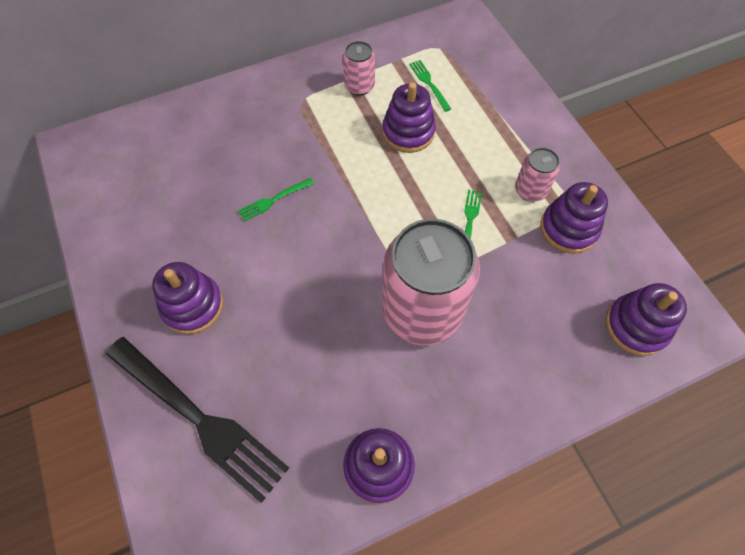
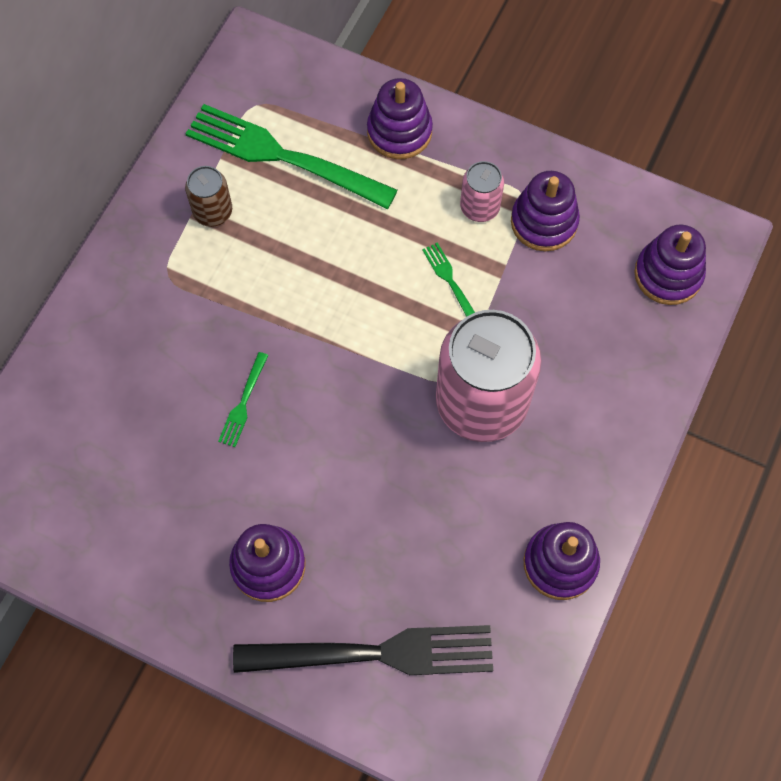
camera: 40 degrees left, 5 degrees up
(359, 86) = (213, 212): pink can -> brown can
(408, 132) = (311, 229): purple stacking toy -> purple stacking toy (399, 131)
(429, 84) = (283, 157): green fork -> green fork, size x2.34

